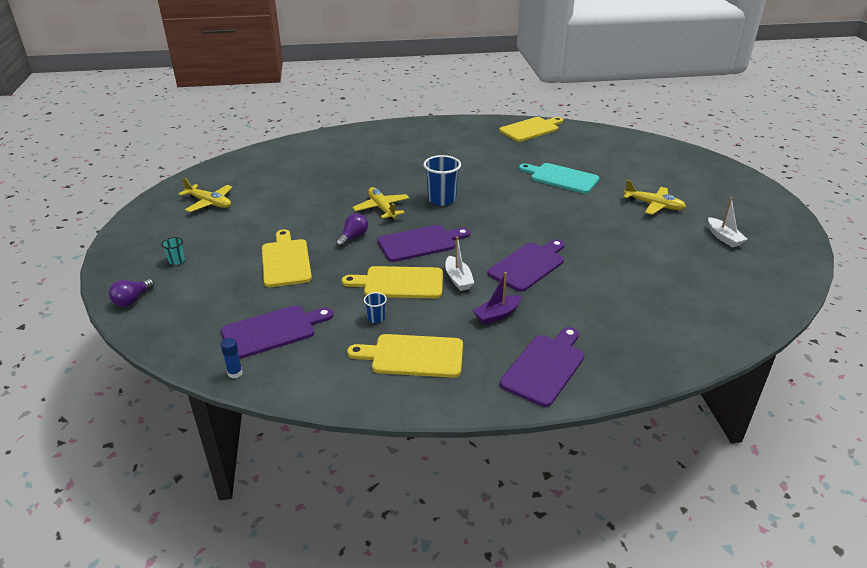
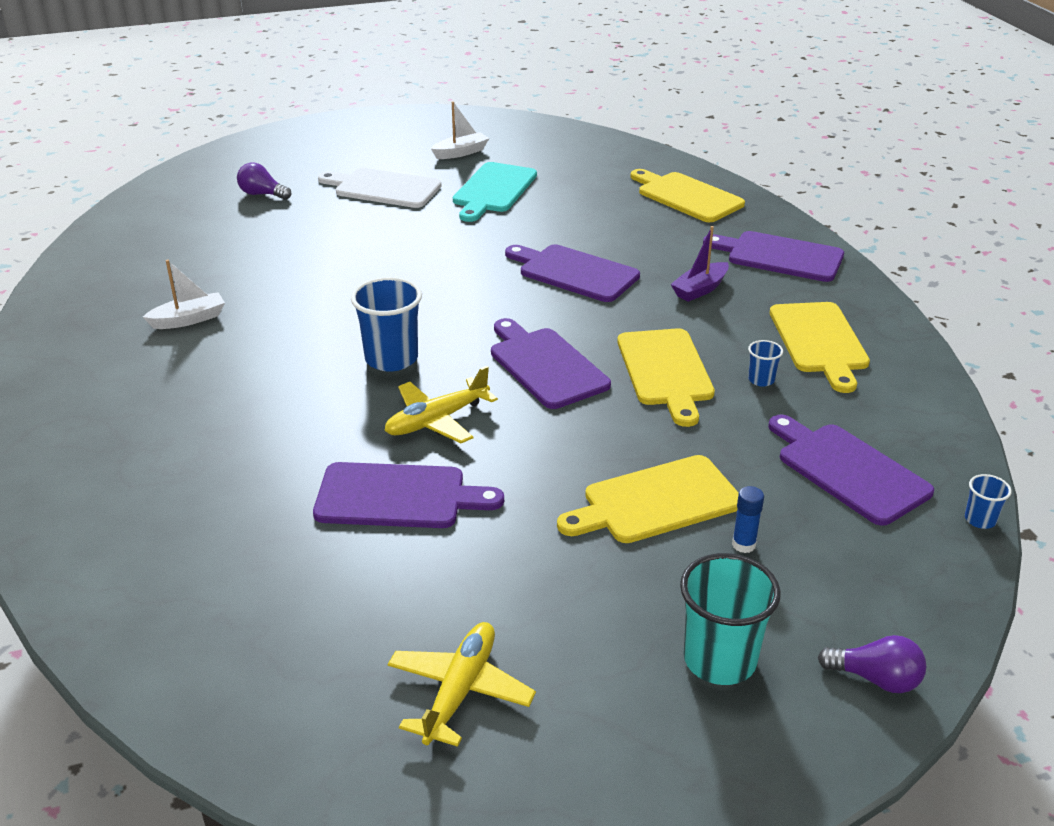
camera: 100 degrees left, 0 degrees up
(177, 261) = (719, 660): turquoise cup -> turquoise cup, size x2.07
(201, 371) = (980, 520): none -> blue cup
(235, 373) = (958, 484): blue glue stick -> blue glue stick (743, 545)
(328, 196) = (398, 497): none -> purple cutting board
(353, 237) = (549, 437): purple light bulb -> purple light bulb (262, 194)
(458, 279) = (633, 323): white boat -> white boat (189, 319)
(497, 315) = (700, 289): purple boat -> purple boat turned 90 degrees clockwise
(531, 129) = (87, 286): yellow cutting board -> yellow cutting board (686, 196)
(561, 178) = (300, 253): turquoise cutting board -> turquoise cutting board (493, 190)
(654, 205) = (383, 188): yellow plane -> white cutting board

